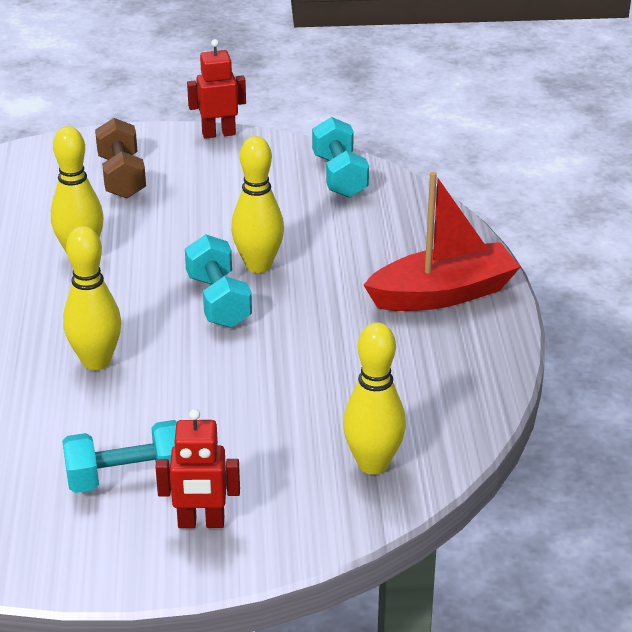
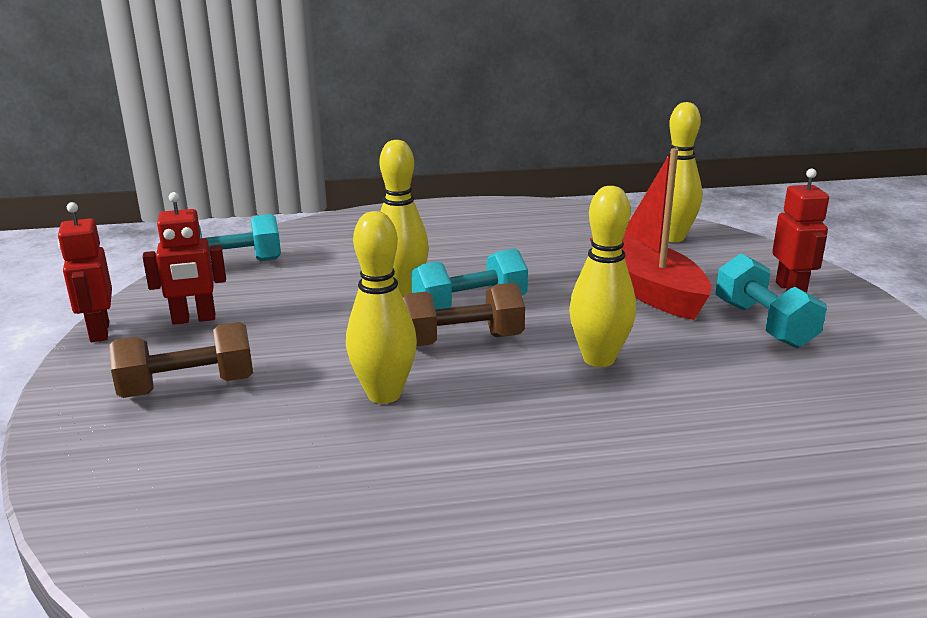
camera: 95 degrees left, 10 degrees down
(152, 293) = (462, 341): none -> brown dumbbell
(229, 169) = (194, 319): none -> red robot
(443, 294) = (441, 221): red boat -> red boat (648, 290)

